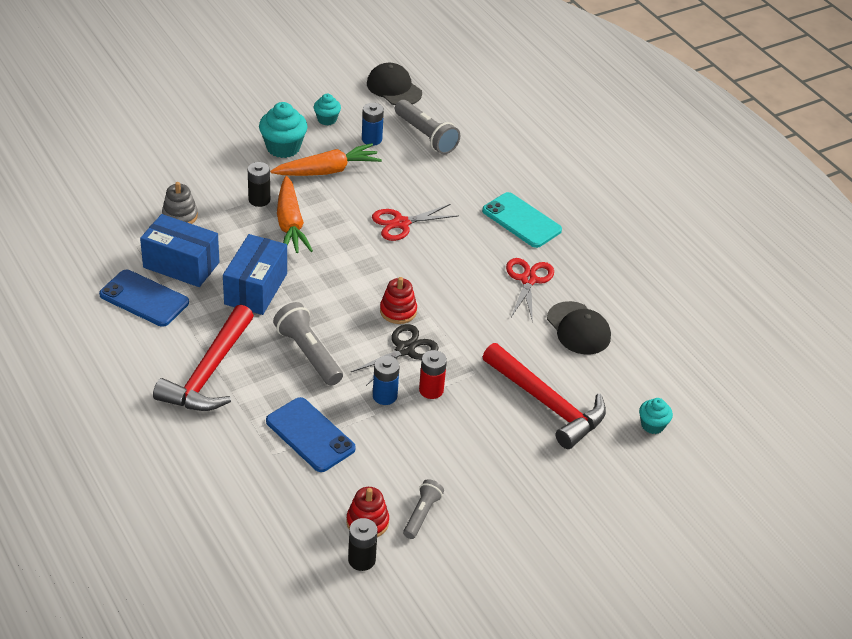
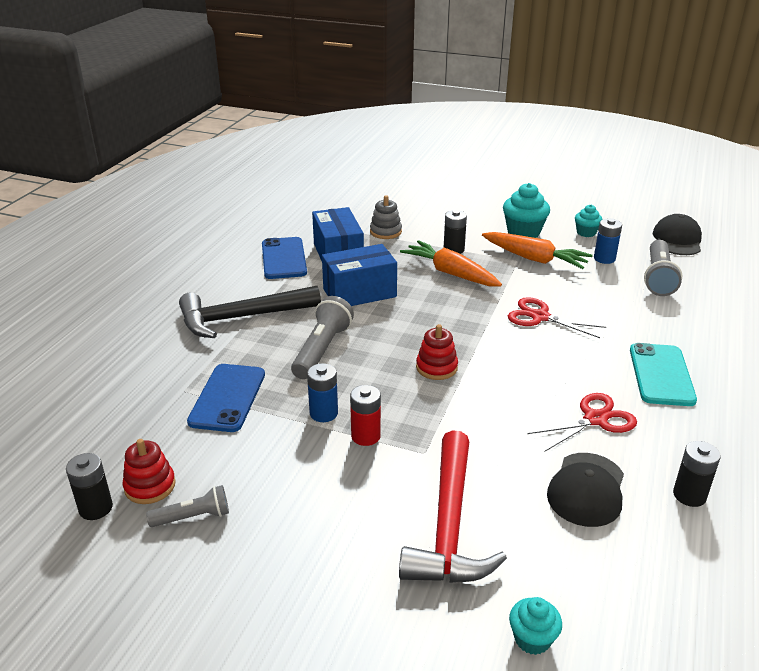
camera: 55 degrees right, 10 degrees down
(209, 373) = (241, 318): red hammer -> black hammer
(290, 225) = (450, 273): orange carrot -> orange carrot turned 90 degrees clockwise
(405, 349) = (396, 395): black scissors -> none
(623, 293) = (689, 495): none -> black battery

